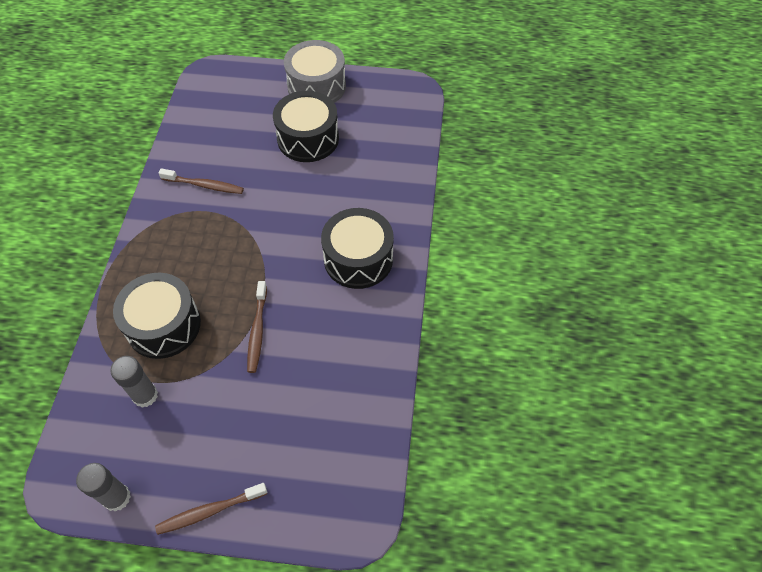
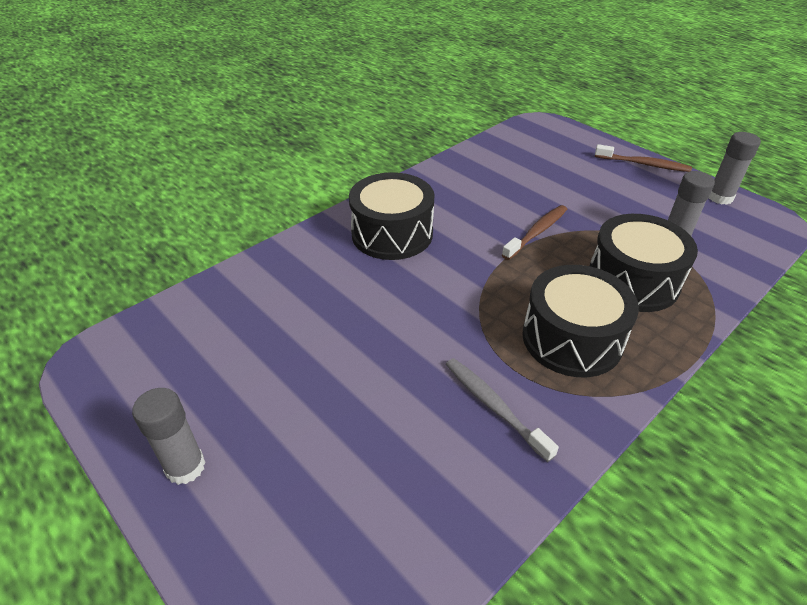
camera: 140 degrees left, 15 degrees down
(204, 185) = (494, 406): brown toothbrush -> grey toothbrush
(308, 138) = (298, 384): black drum -> black drum (572, 338)
(316, 86) = (185, 467): grey drum -> grey glue stick

